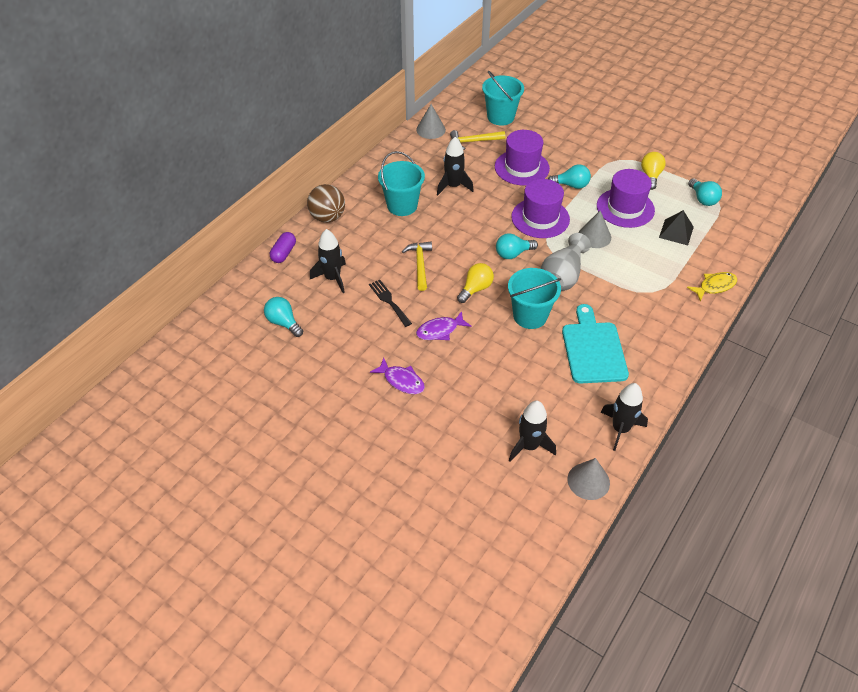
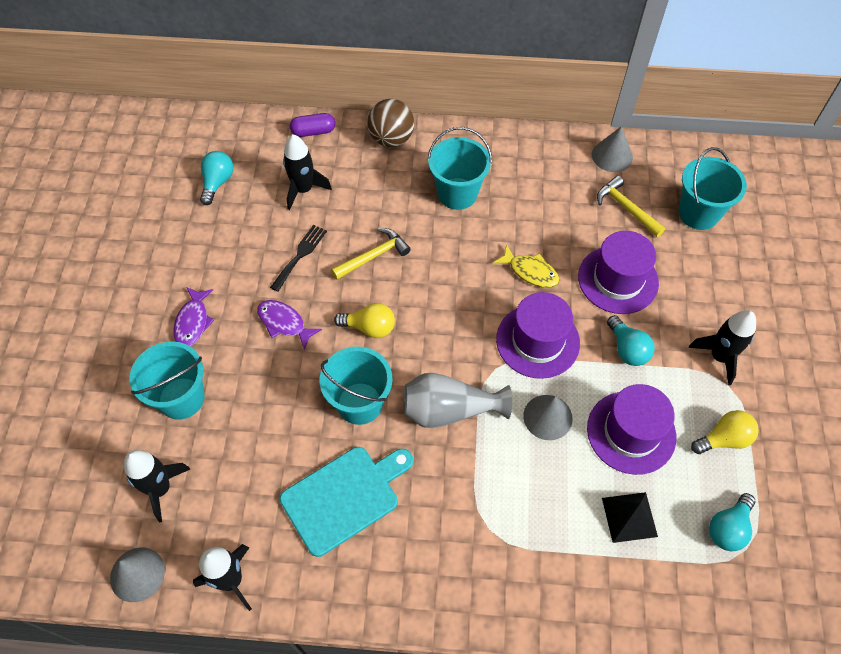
camera: 60 degrees right, 10 degrees up
(453, 186) = (527, 226): black rocket -> black rocket (719, 357)
(463, 409) = (181, 398): none -> turquoise bucket
(513, 254) = (453, 339): turquoise light bulb -> none
(715, 286) = (552, 610): yellow fish -> yellow fish (530, 271)

